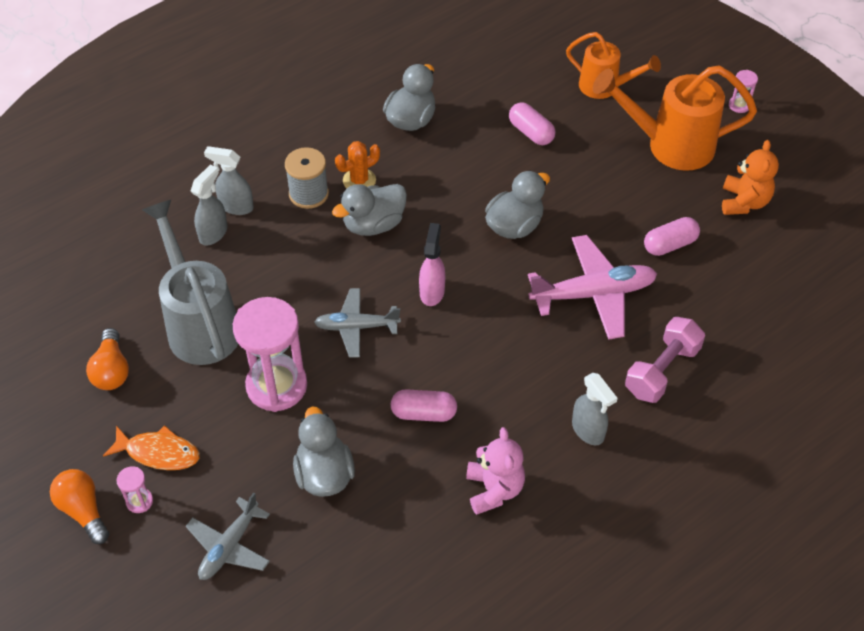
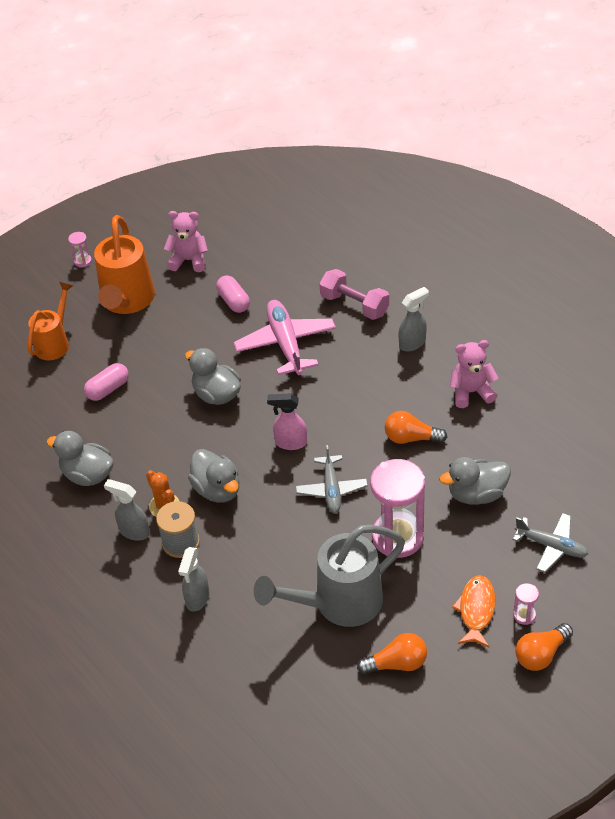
camera: 90 degrees left, 5 degrees down
(213, 233) = (231, 611): grey spray bottle -> grey spray bottle (134, 531)
(423, 413) = (411, 438): pink capsule -> orange light bulb
(744, 202) = (189, 260): orange teddy bear -> pink teddy bear

